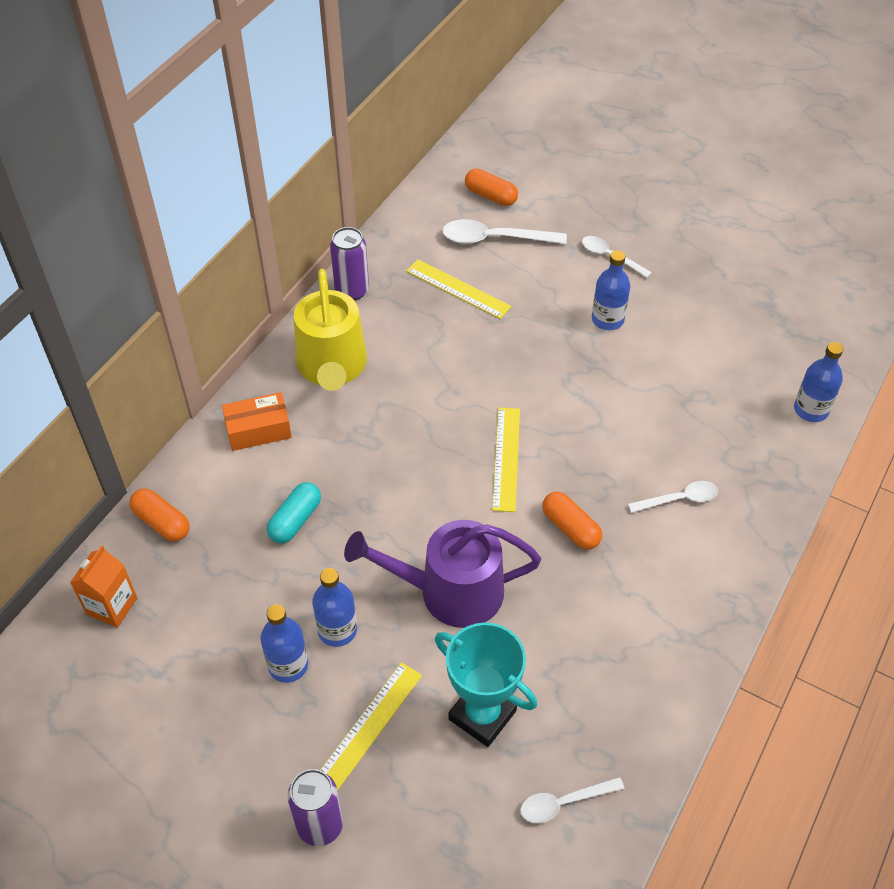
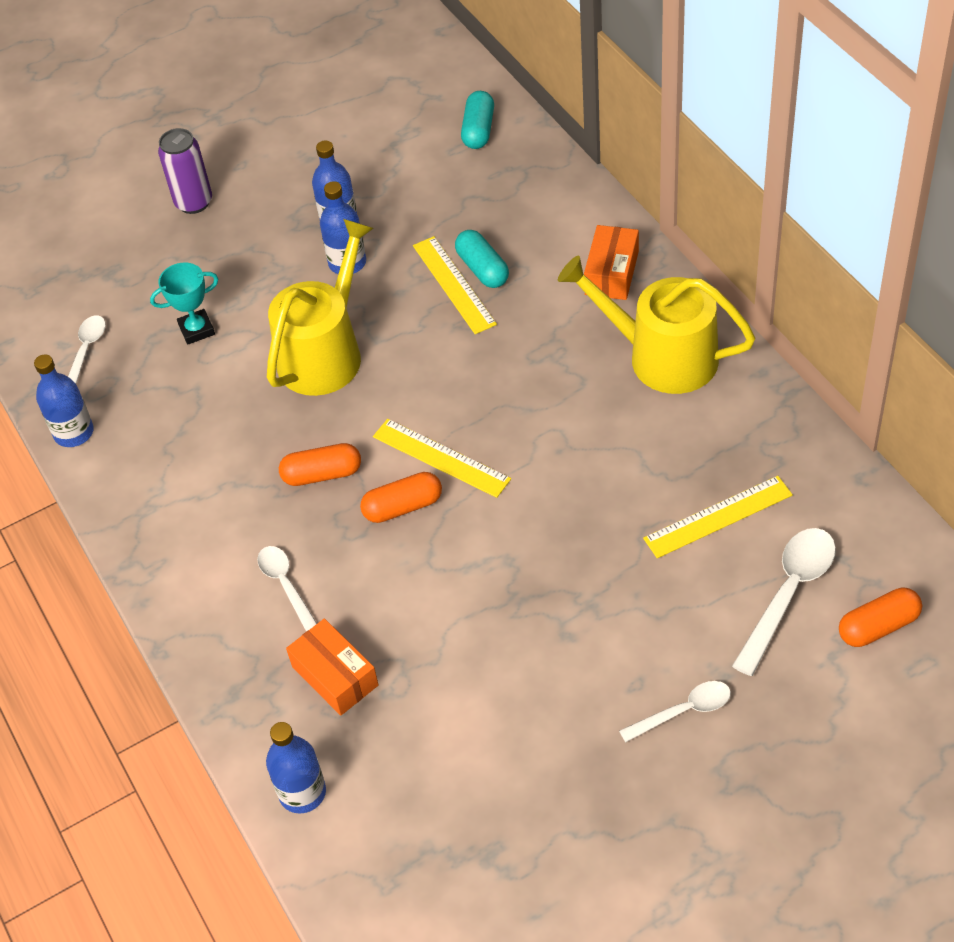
camera: 125 degrees right, 0 degrees up
(112, 606) = (478, 130): orange carton -> turquoise capsule
(162, 522) = (545, 179): orange capsule -> orange capsule (403, 507)
(352, 291) = (773, 413): purple can -> none
(369, 725) = (247, 256): yellow ruler -> yellow ruler (454, 284)
(450, 592) = (325, 353): purple watering can -> yellow watering can
(482, 715) = (197, 330): turquoise trophy -> turquoise trophy, size x0.63
(607, 319) = (575, 650): blue bottle -> blue bottle (74, 433)
(679, 499) = (286, 585): white spoon -> white spoon turned 135 degrees clockwise
(722, 434) = (335, 675): none -> orange box

